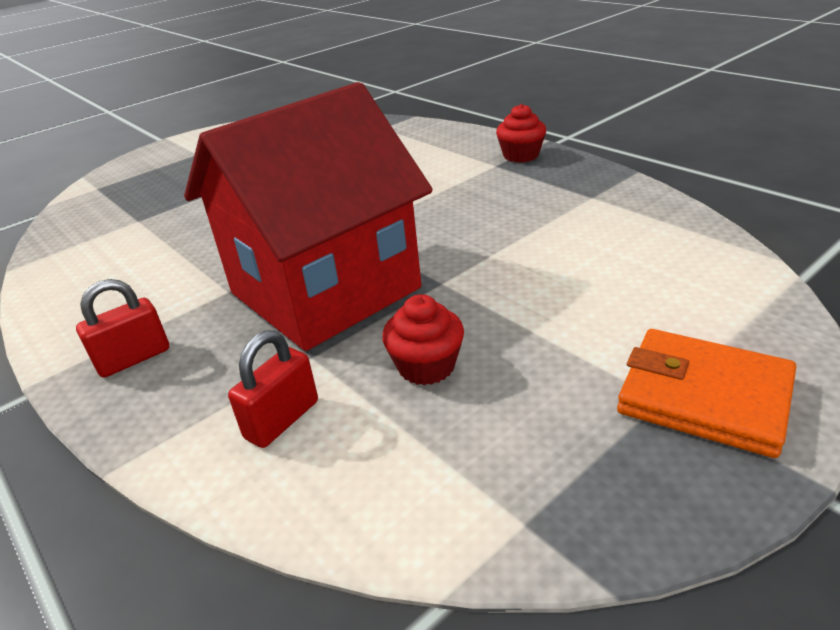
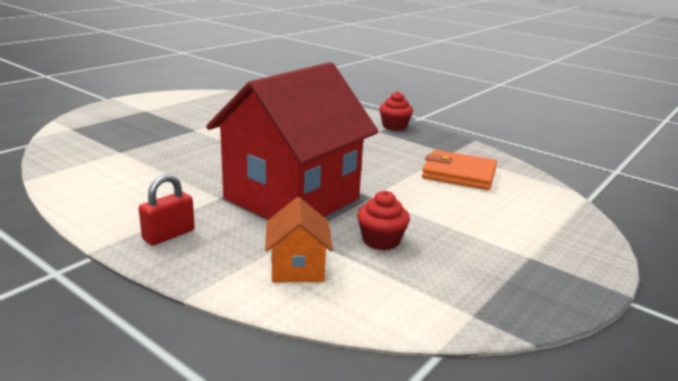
camera: 15 degrees left, 10 degrees down
(282, 420) = (297, 268): red padlock -> orange house
(704, 397) = (552, 255): orange wallet -> orange wallet (458, 174)

